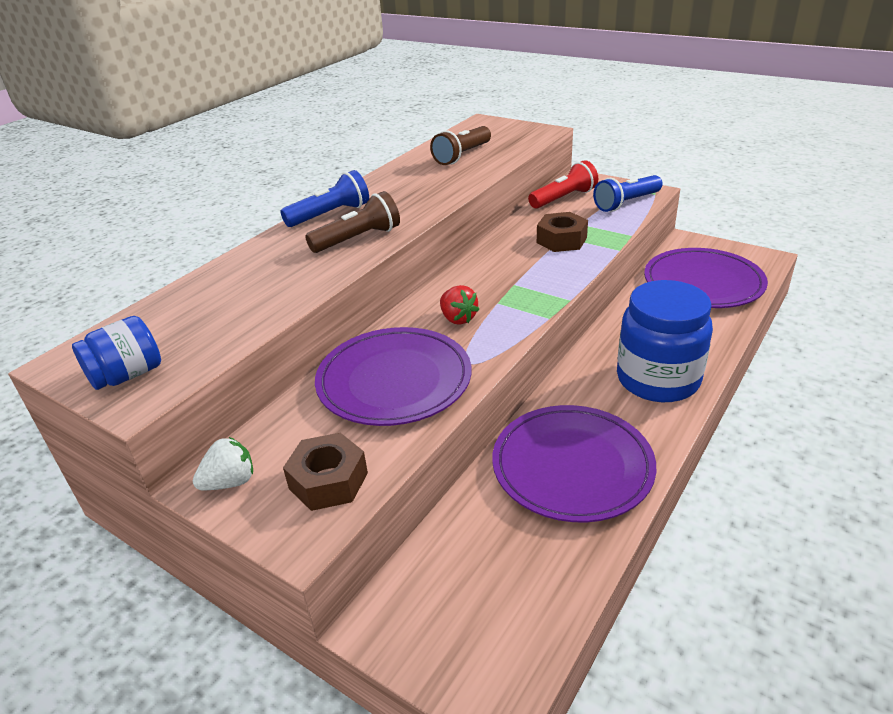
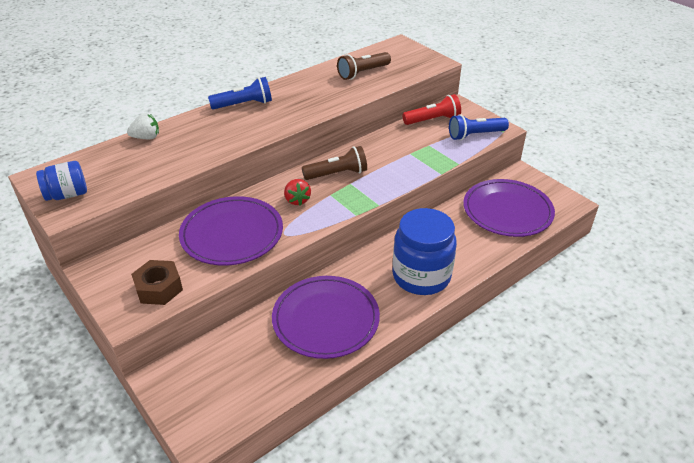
camera: 15 degrees right, 5 degrees up
(230, 482) = (106, 273): white strawberry -> white strawberry (146, 137)
(358, 239) = (249, 129): brown flashlight -> brown flashlight (337, 174)
(561, 240) = (406, 156): brown nut -> none

